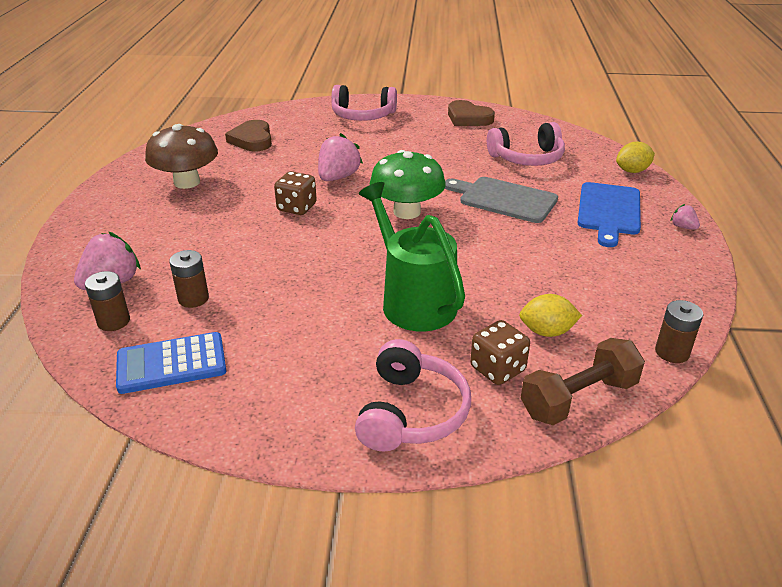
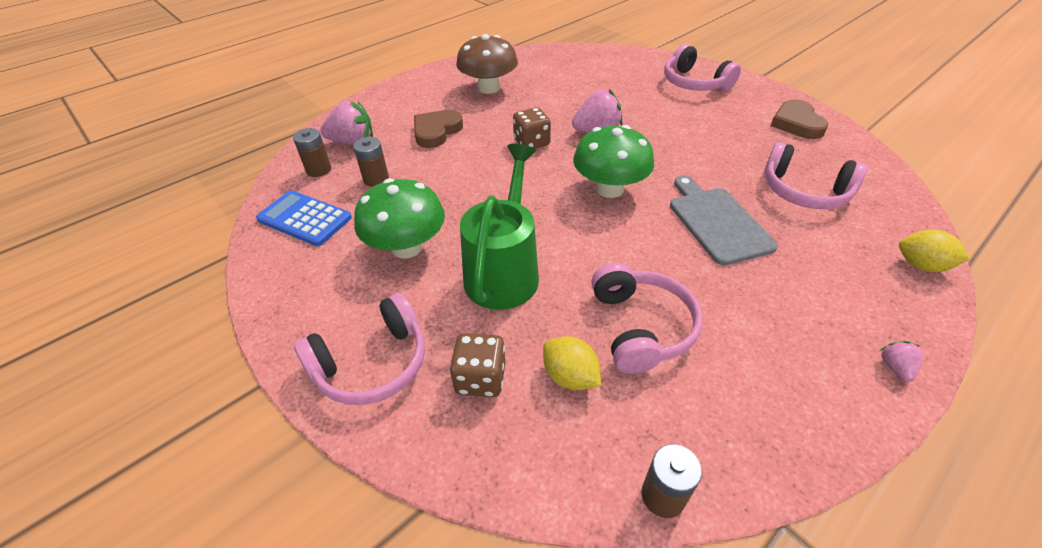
camera: 45 degrees right, 10 degrees up
(252, 140) = (576, 71): brown heart -> brown heart (436, 131)
(310, 329) = (407, 247): none -> green mushroom
(546, 281) = (640, 327): none -> pink headphones
(579, 398) = (504, 462): brown dumbbell -> none
(609, 211) = (820, 295): blue cutting board -> none

